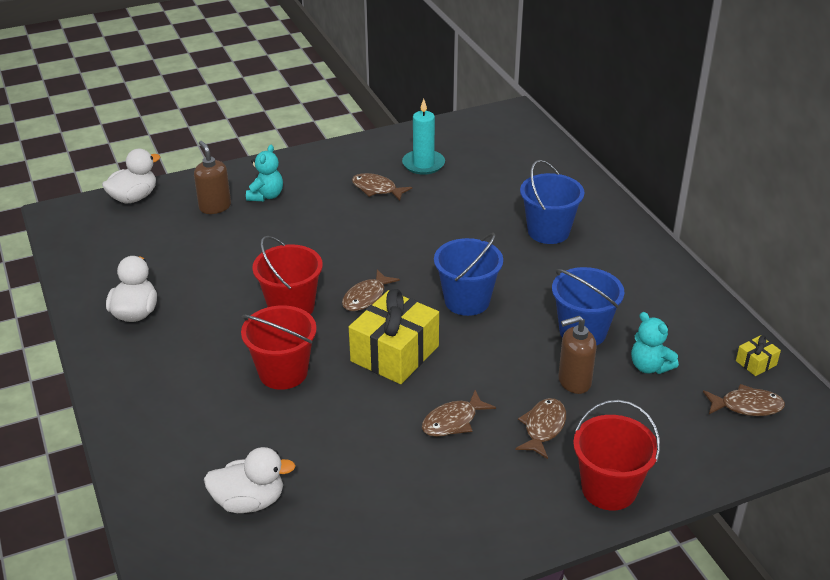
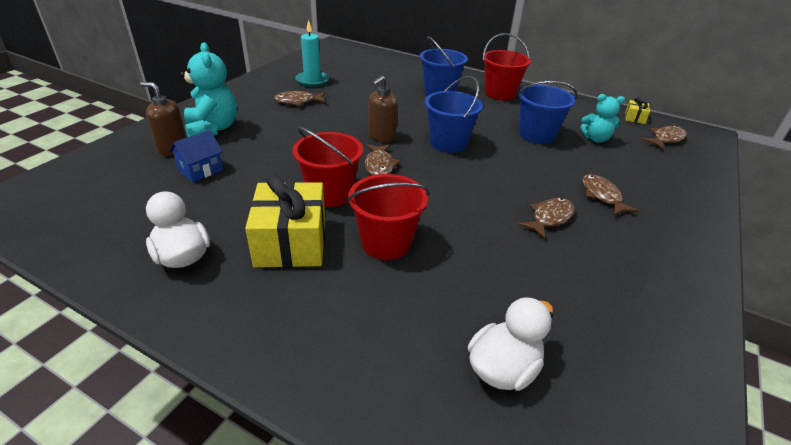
camera: 40 degrees left, 0 degrees up
(134, 197) = (77, 166): white duck -> none
(215, 239) = (200, 170): none -> blue house
(266, 196) = (212, 129): turquoise teddy bear -> turquoise teddy bear, size x1.60
(394, 353) = (449, 192): yellow gift -> yellow gift (291, 242)
(453, 421) = (549, 218): brown fish -> brown fish turned 150 degrees counterclockwise
(574, 381) = (575, 162): brown soap dispenser -> brown soap dispenser (381, 137)
(609, 489) = (688, 213): red bucket -> red bucket (500, 93)

